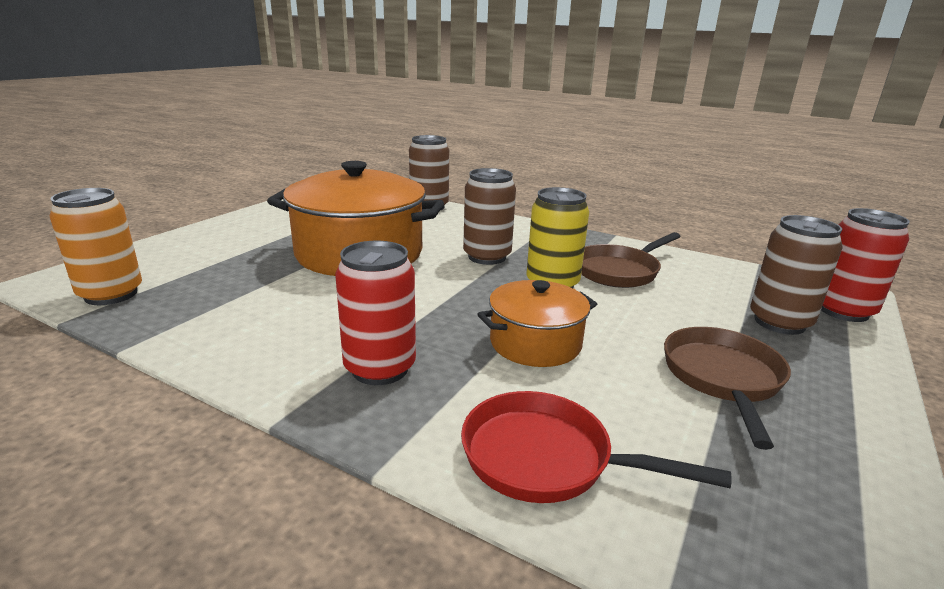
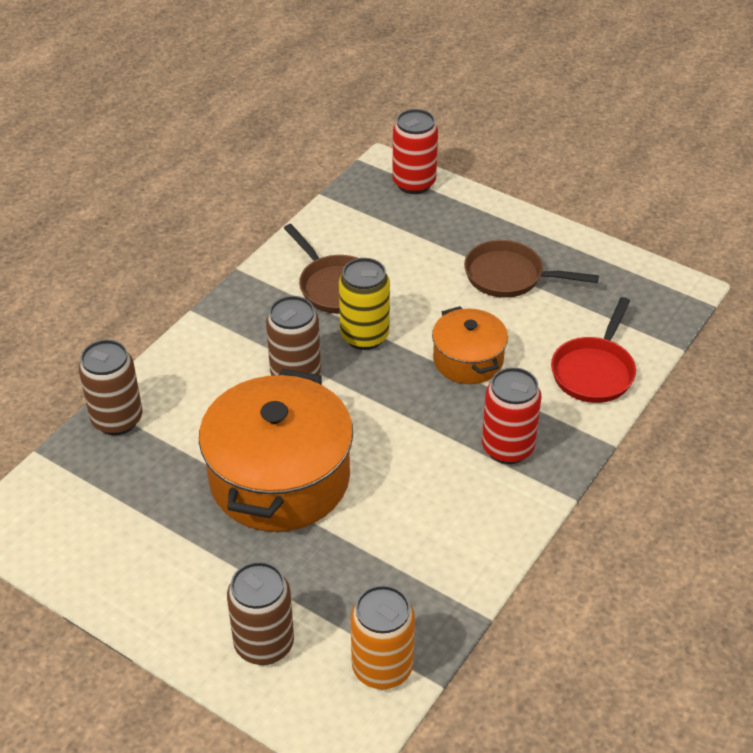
camera: 85 degrees left, 20 degrees up
(779, 322) = (433, 223): brown can -> brown can (264, 644)

